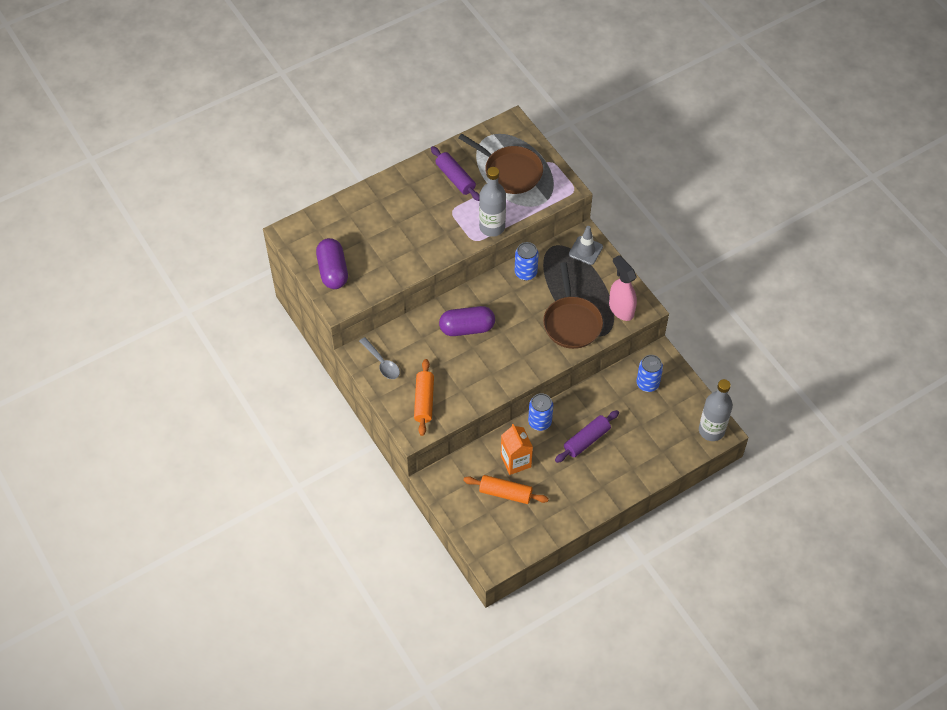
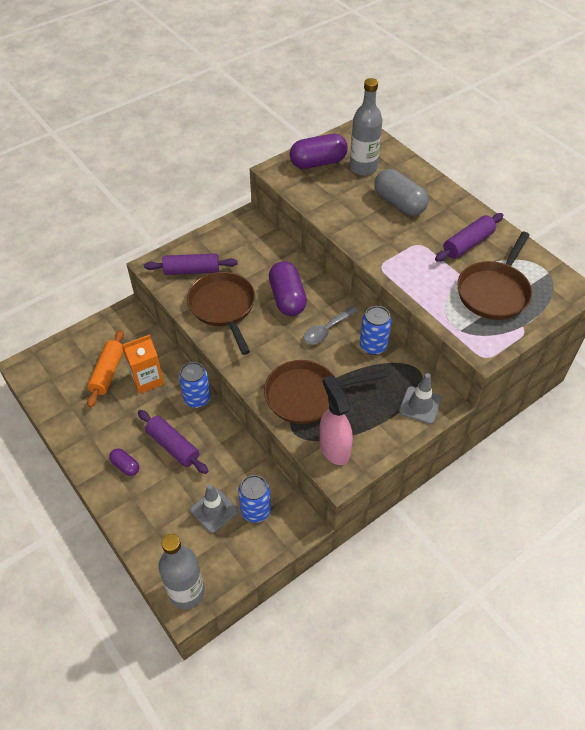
camera: 85 degrees right, 5 degrees down
(382, 363) = (237, 235): grey spoon -> grey spoon (327, 330)
(399, 217) = (399, 203): none -> grey capsule
(424, 401) = (192, 270): orange rolling pin -> purple rolling pin
(472, 377) = (223, 307): none -> brown pan
(492, 227) = (404, 280): grey bottle -> grey bottle (363, 168)
(604, 475) = (125, 466): none -> purple capsule
(621, 309) = (334, 448): pink spray bottle -> pink spray bottle turned 75 degrees counterclockwise
(646, 412) = (214, 510): none -> grey traffic cone

